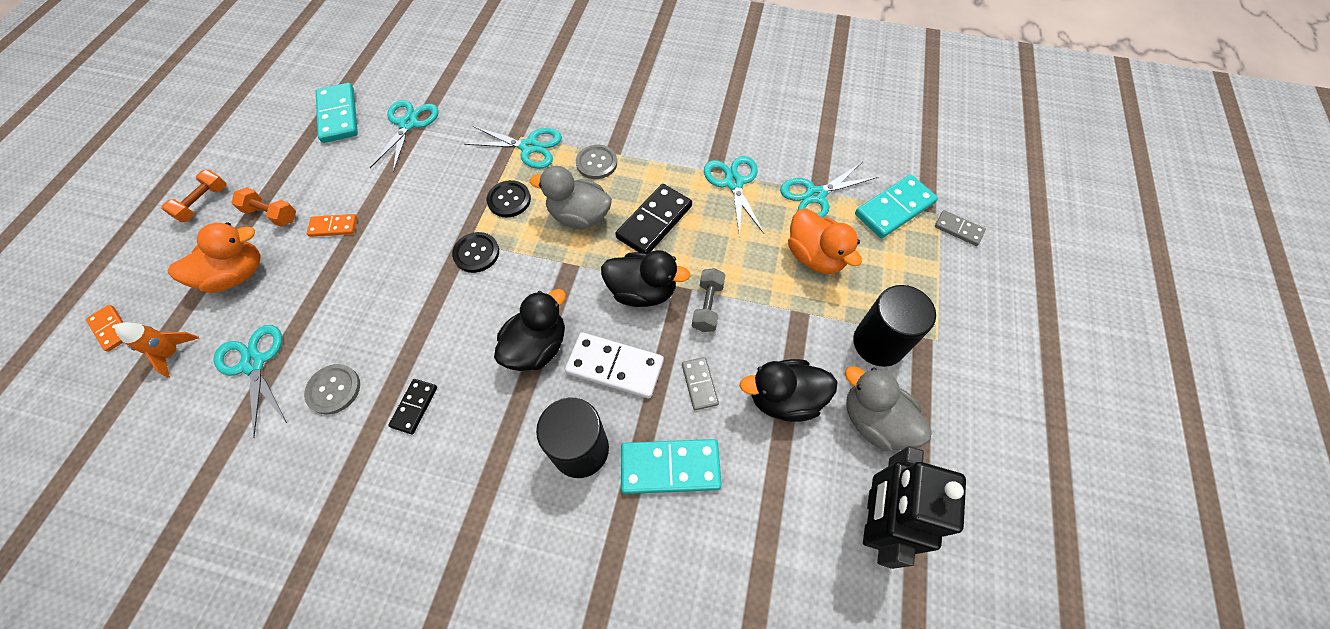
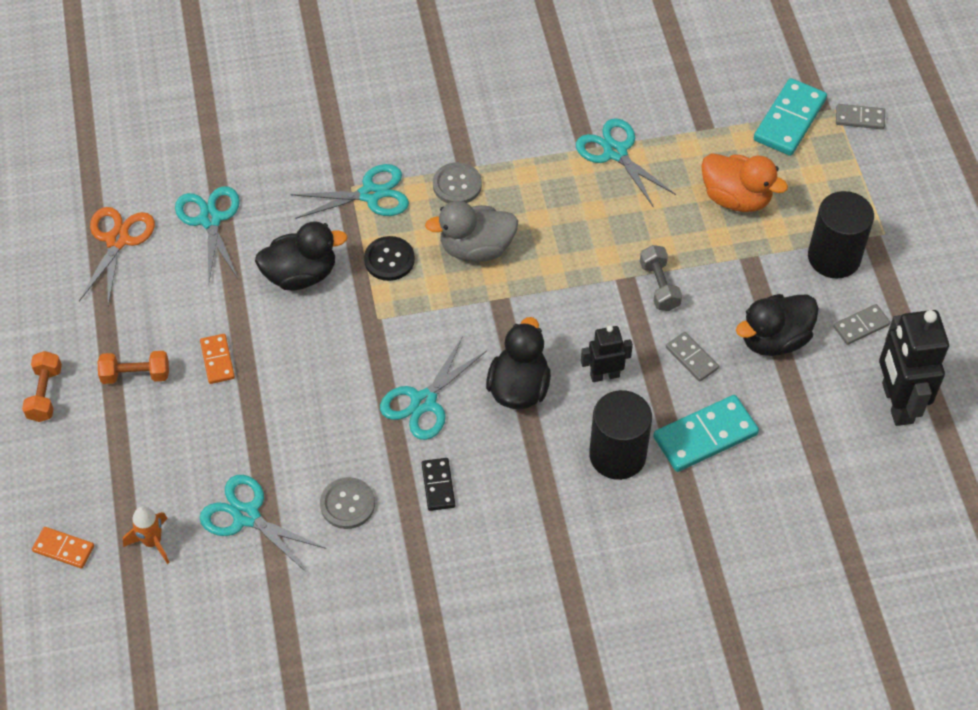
camera: 25 degrees left, 5 degrees down
(237, 275) = (152, 447): orange duck -> none
(333, 227) = (217, 360): orange domino -> orange domino turned 75 degrees counterclockwise
(339, 115) = (118, 240): turquoise domino -> orange scissors
(476, 253) = (394, 326): black button -> none
(615, 367) = (604, 375): white domino -> black robot
(642, 291) = (588, 297): black duck -> black duck (301, 274)
(654, 222) = (557, 224): black domino -> none
(815, 195) = (705, 135): turquoise scissors -> turquoise scissors (423, 402)
(874, 421) = (861, 326): grey duck -> grey domino

